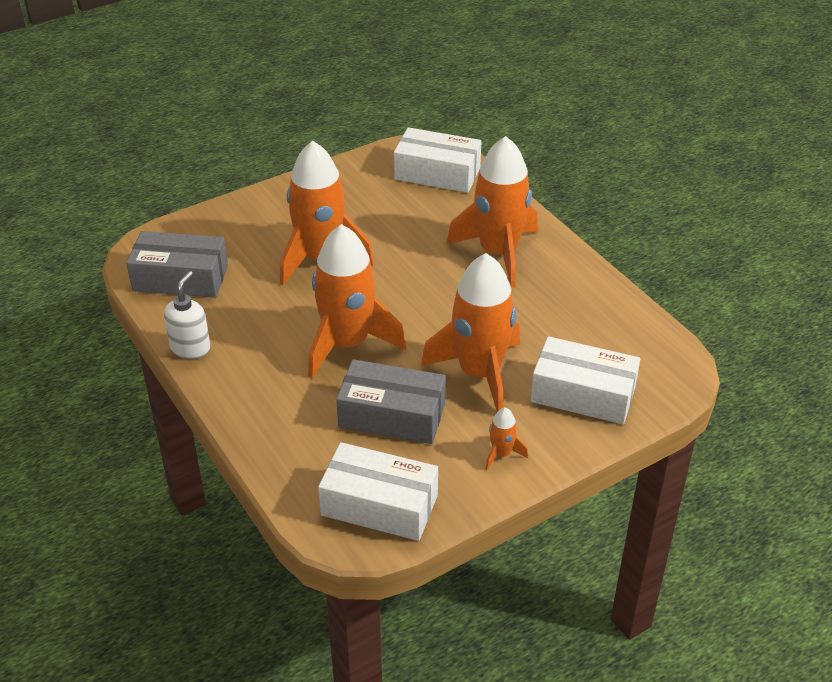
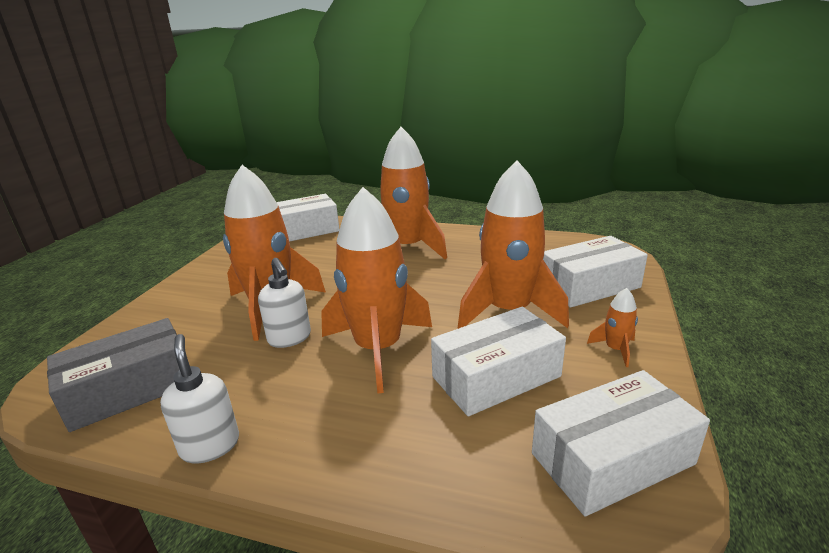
camera: 40 degrees left, 15 degrees down
(303, 296) = (289, 338): none -> white soap dispenser
(392, 415) = (496, 376): grey box -> white box

